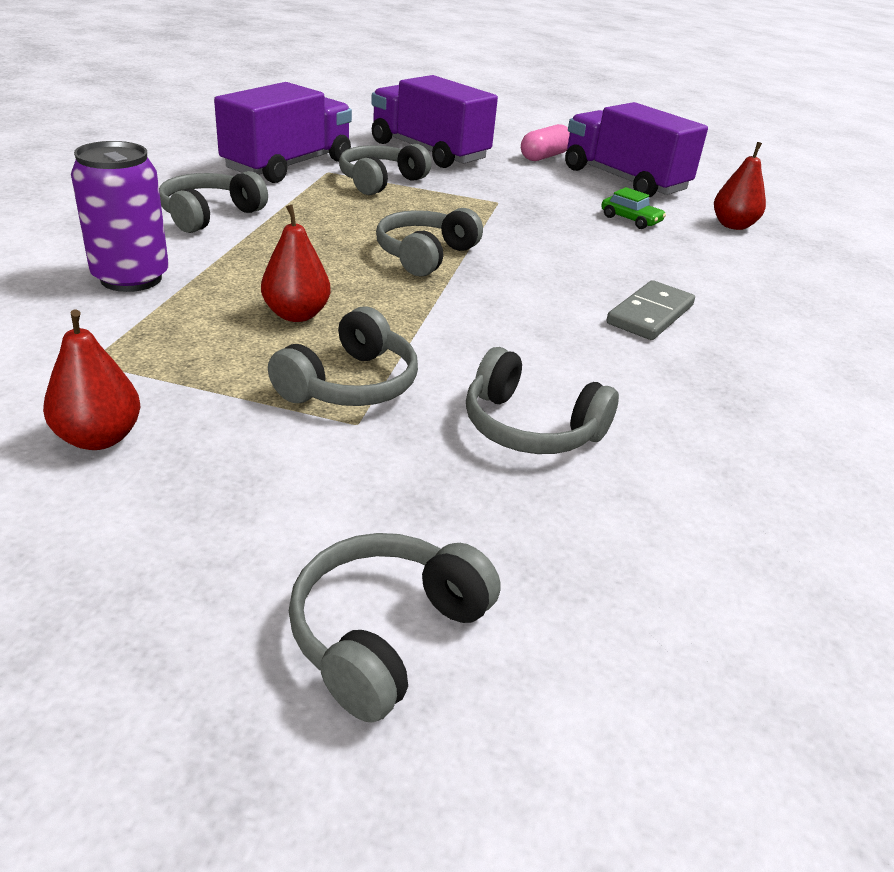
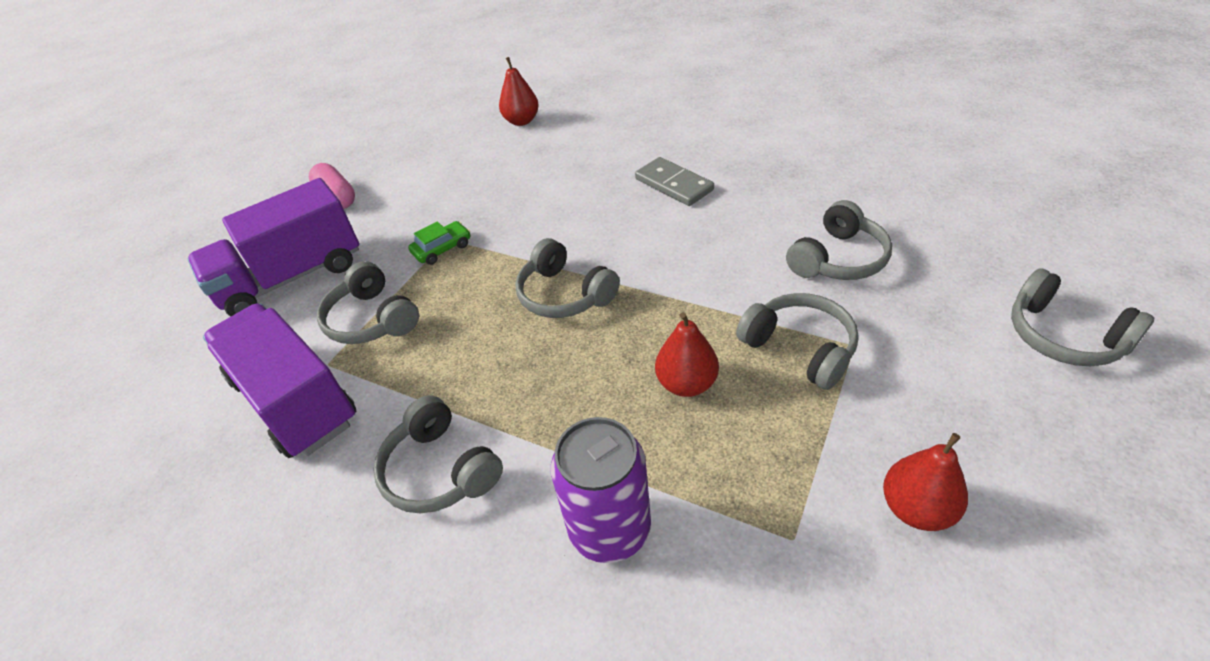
camera: 70 degrees left, 10 degrees up
(624, 180) = (413, 159): purple truck -> none
(630, 219) = (502, 168): green car -> green car (442, 249)

